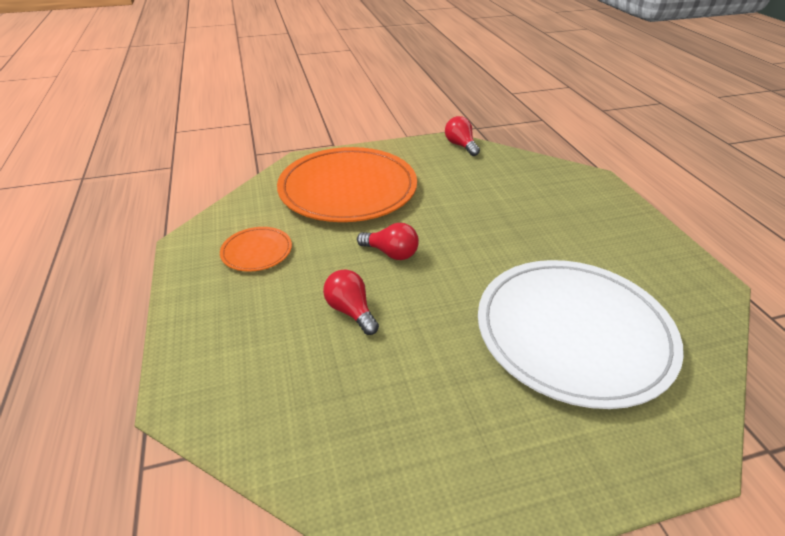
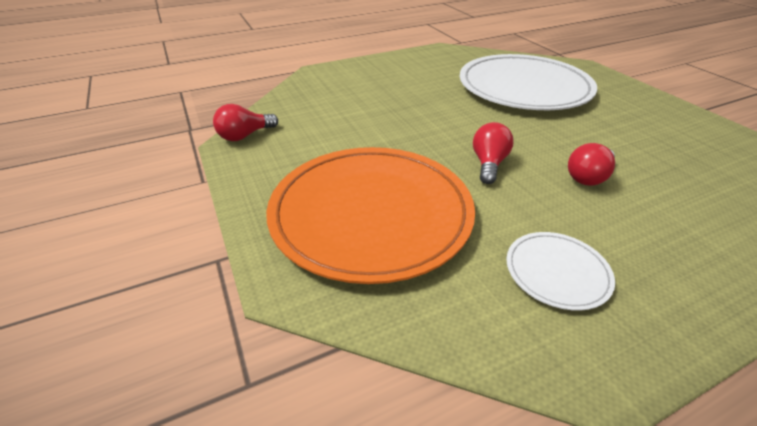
camera: 100 degrees left, 0 degrees up
(257, 251) = (557, 272): orange plate -> white plate

